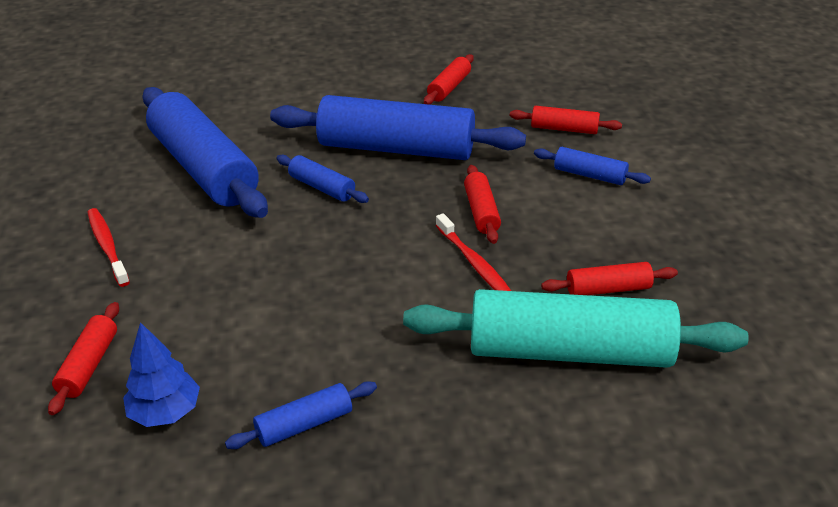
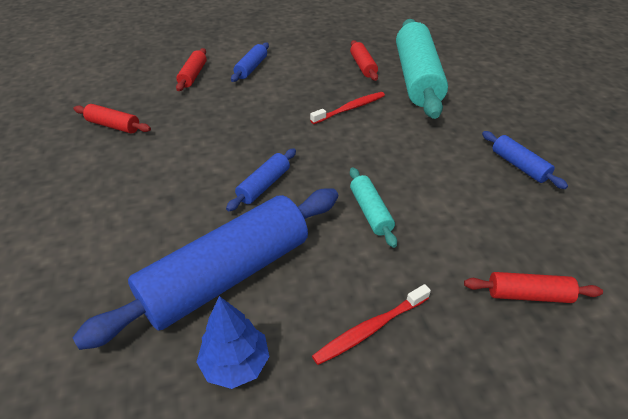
camera: 95 degrees left, 5 degrees up
(165, 412) = (547, 233): blue tree -> blue tree (235, 364)
(255, 262) = (370, 212): none -> turquoise rolling pin
(396, 148) = (208, 149): blue rolling pin -> none
(481, 212) = (294, 107): red rolling pin -> none

